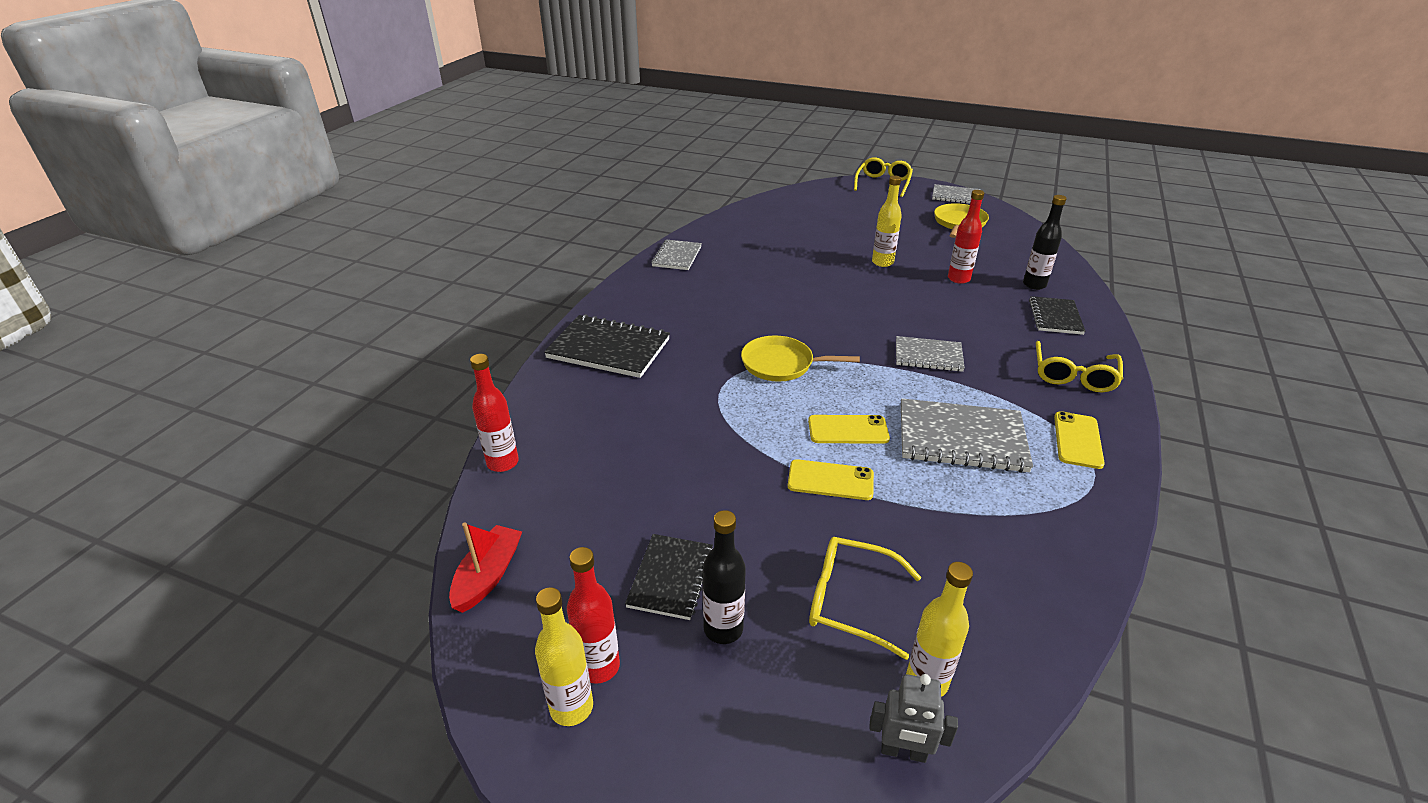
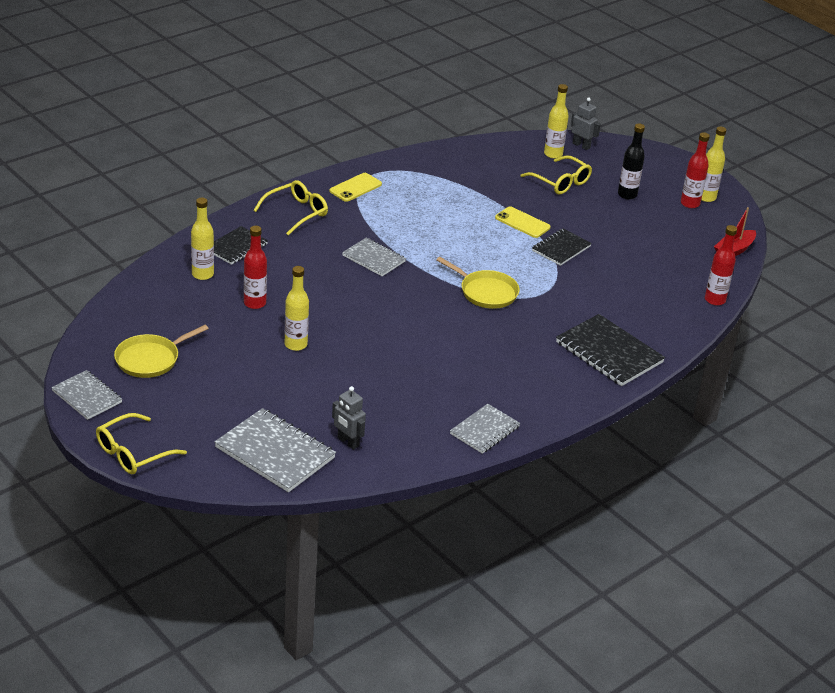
camera: 155 degrees left, 0 degrees up
(671, 578) = (640, 218): black notebook -> black notebook (561, 248)
(766, 223) = (348, 442): none -> grey robot
(848, 430) = (484, 240): yellow phone -> none
(961, 438) = (421, 212): grey notebook -> grey notebook (275, 452)
(1034, 285) = (202, 274): black bottle -> yellow bottle

